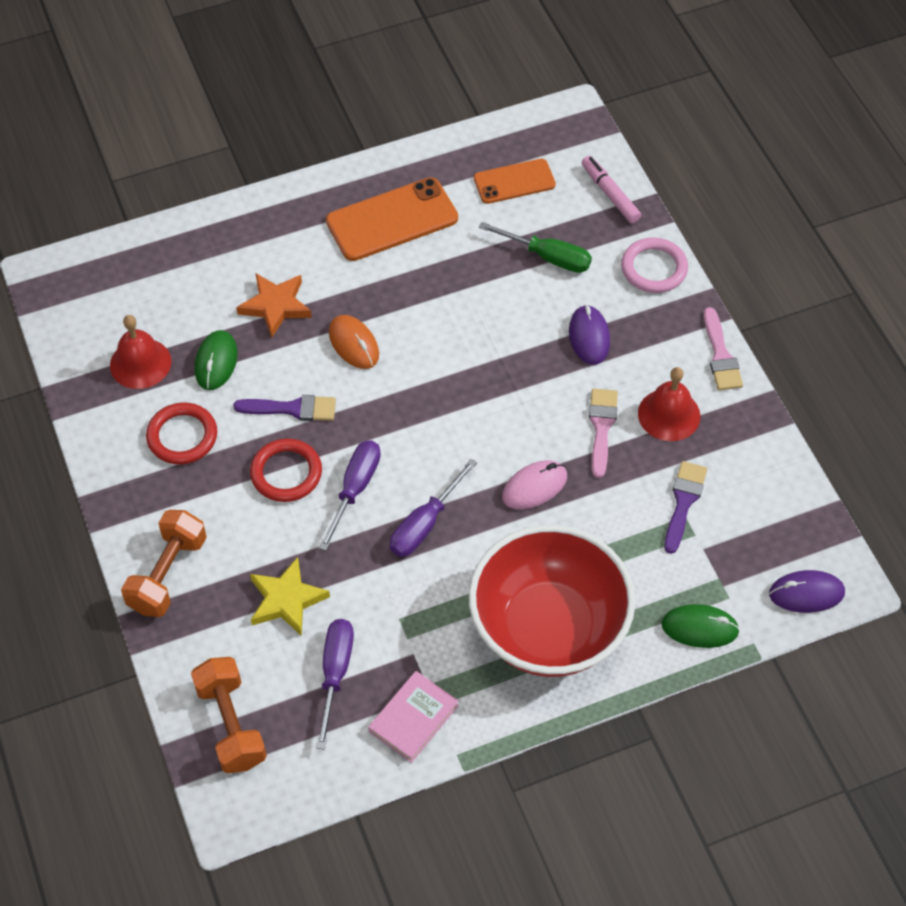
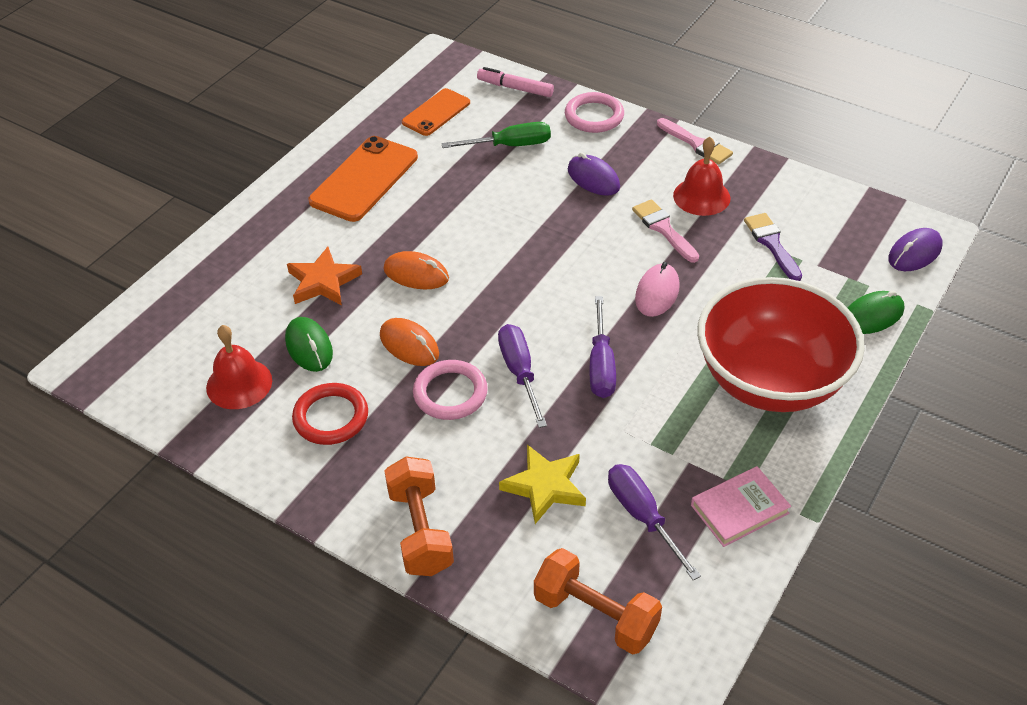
camera: 35 degrees left, 10 degrees down
(286, 473) = (450, 393): red ring -> pink ring
(292, 409) = (409, 345): purple brush -> orange mouse
(413, 718) = (739, 509): pink book -> pink book turned 60 degrees clockwise

